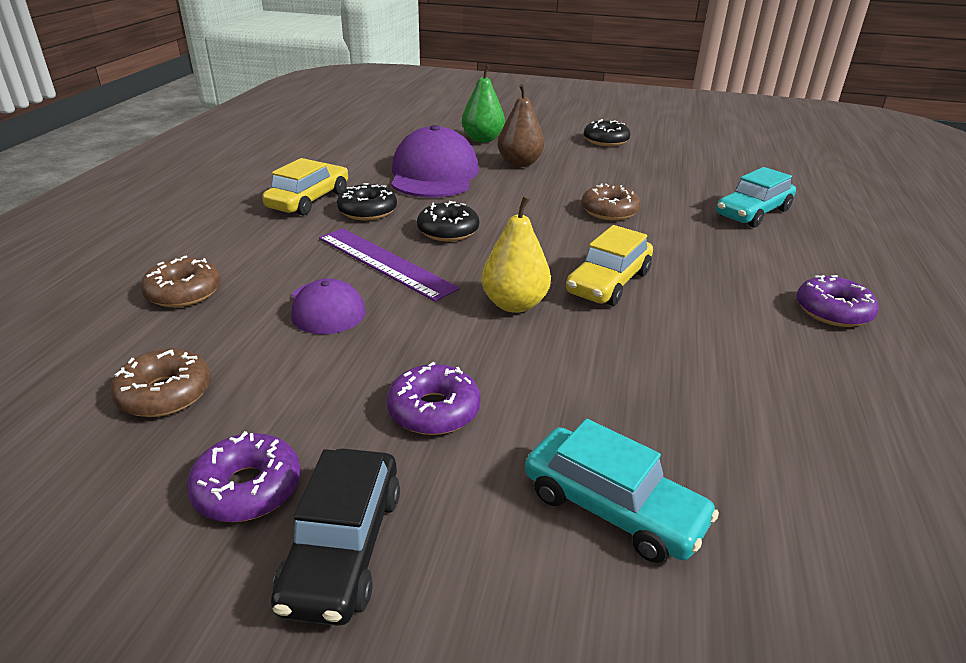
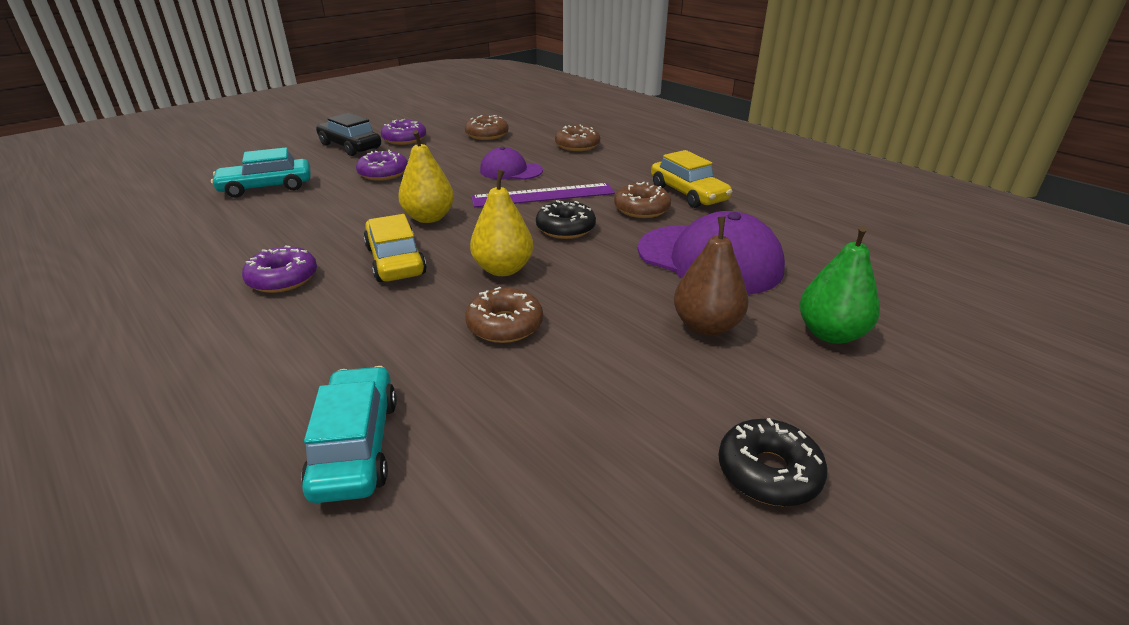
camera: 125 degrees right, 0 degrees up
(367, 211) = (641, 209): black donut -> brown donut
(549, 233) = (503, 269): none -> yellow pear
(833, 311) = (183, 343): purple donut -> purple donut (283, 279)

